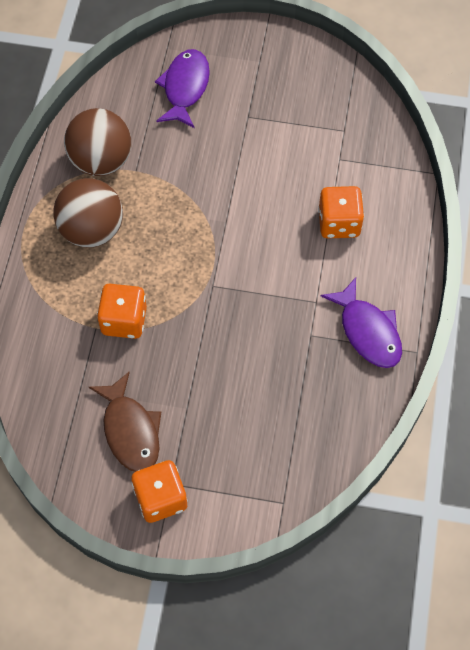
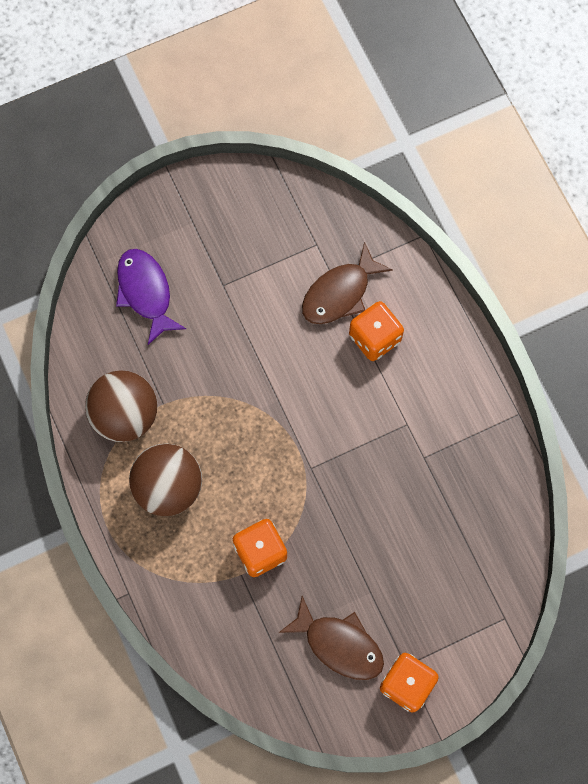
camera: 35 degrees left, 10 degrees up
(336, 175) = (340, 293): none -> brown fish
(368, 331) = (467, 422): purple fish -> none

